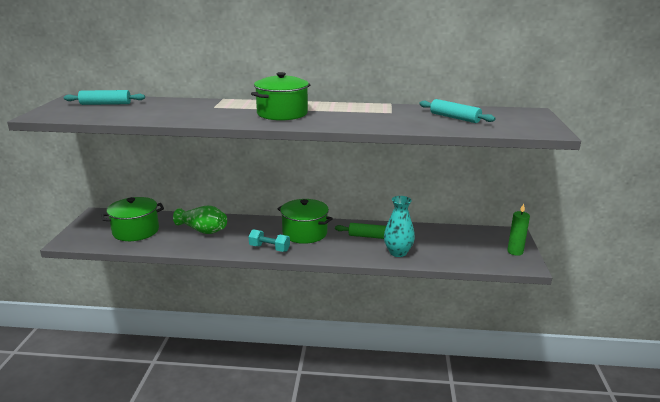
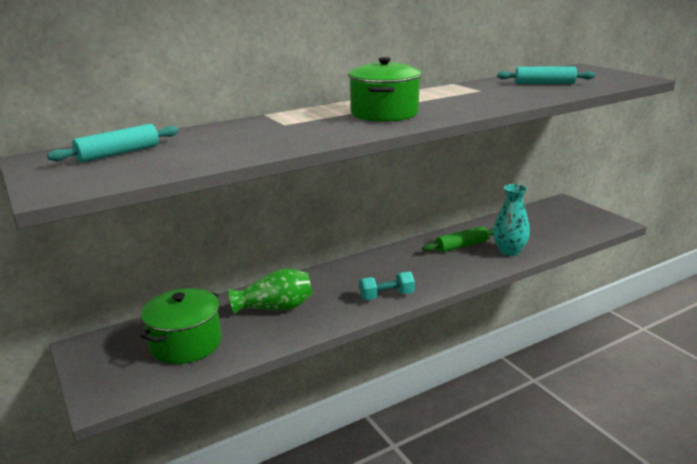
camera: 35 degrees left, 0 degrees up
(304, 233) = (394, 267): green pot -> none
(515, 252) = (590, 216): green candle -> none

